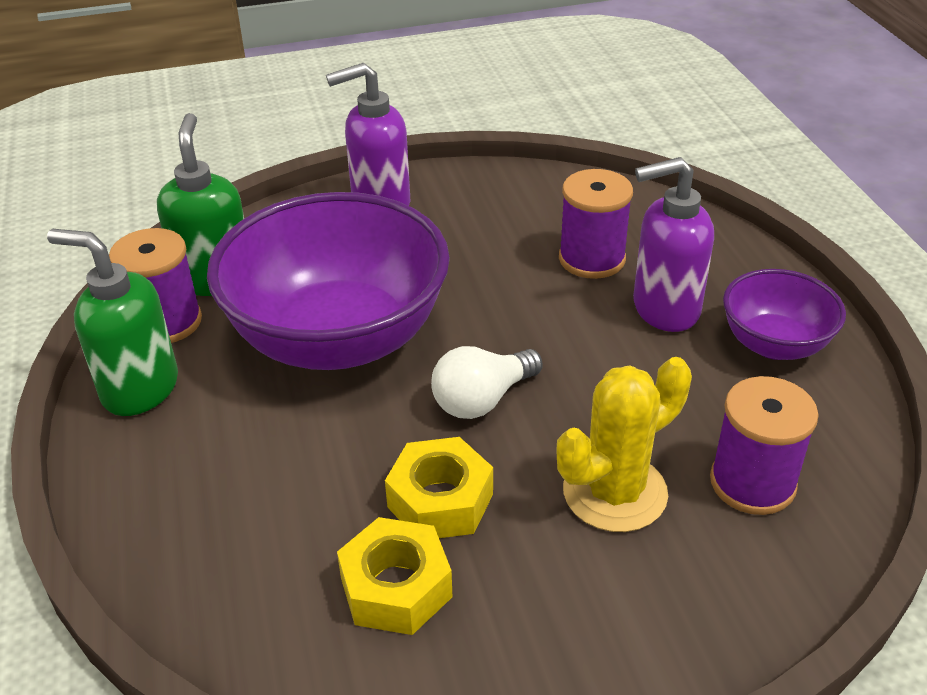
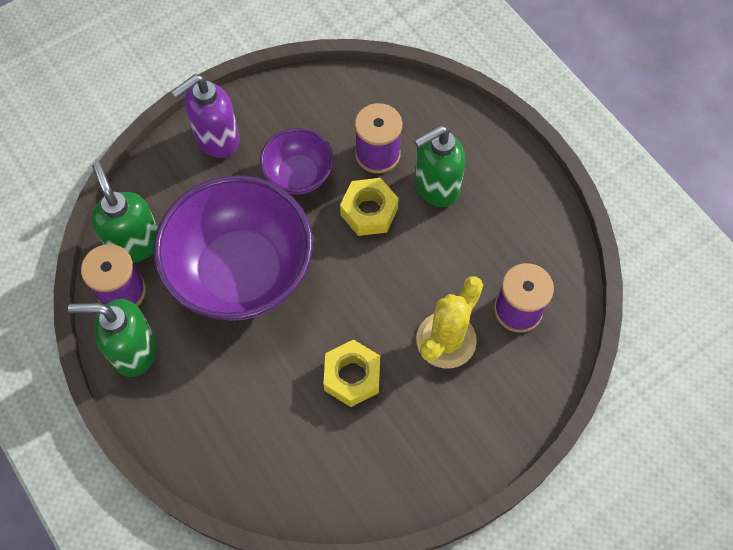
camera: 20 degrees left, 25 degrees up
(396, 587) = (350, 441): yellow nut -> yellow nut (369, 212)
(482, 400) = (349, 295): white light bulb -> none
(664, 309) = (435, 187): purple soap dispenser -> green soap dispenser
(774, 344) = (508, 198): purple bowl -> purple bowl (298, 175)

